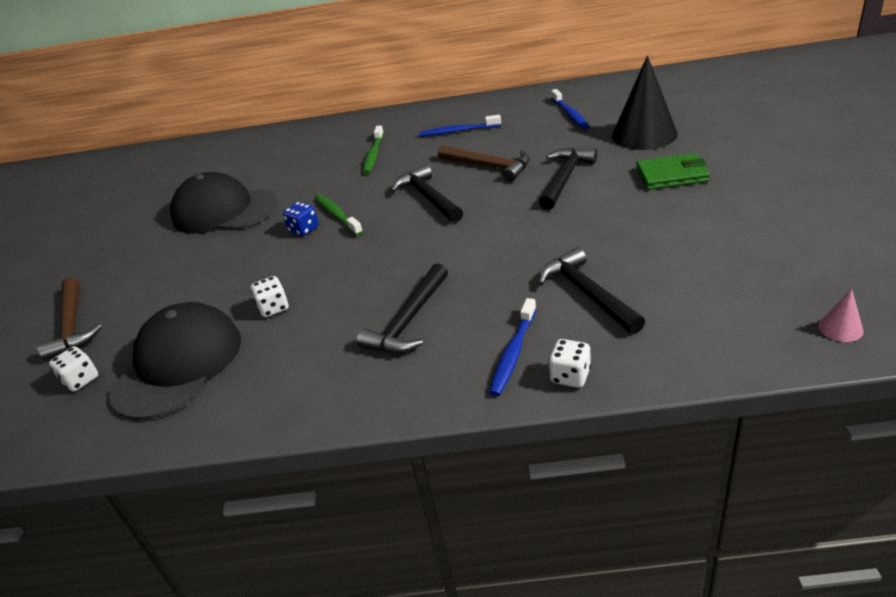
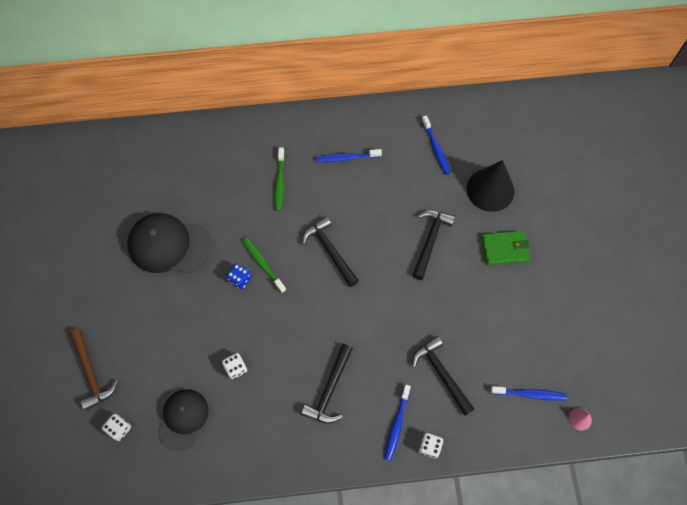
camera: 10 degrees left, 30 degrees up
(178, 365) = (183, 419): black cap -> black cap, size x0.66
(489, 166) = (373, 215): brown hammer -> none
(740, 305) = (529, 394): none -> blue toothbrush

